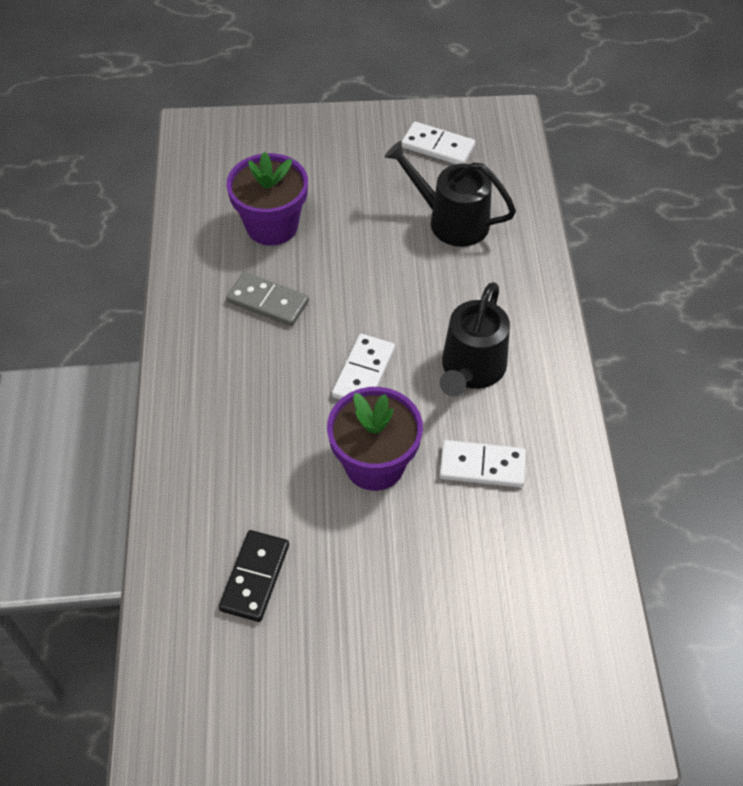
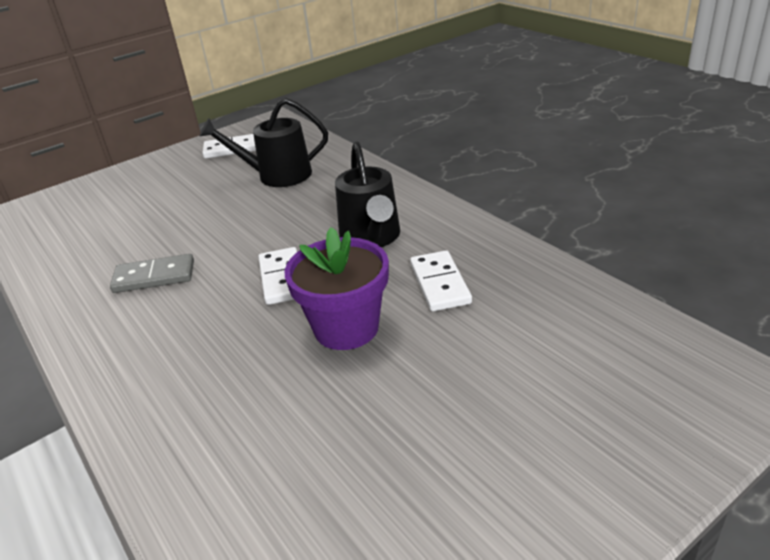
camera: 30 degrees left, 20 degrees down
(255, 577) = (302, 475): black domino -> none
(272, 226) = (124, 235): purple flower pot -> none
(482, 466) = (439, 284): white domino -> white domino turned 75 degrees counterclockwise

